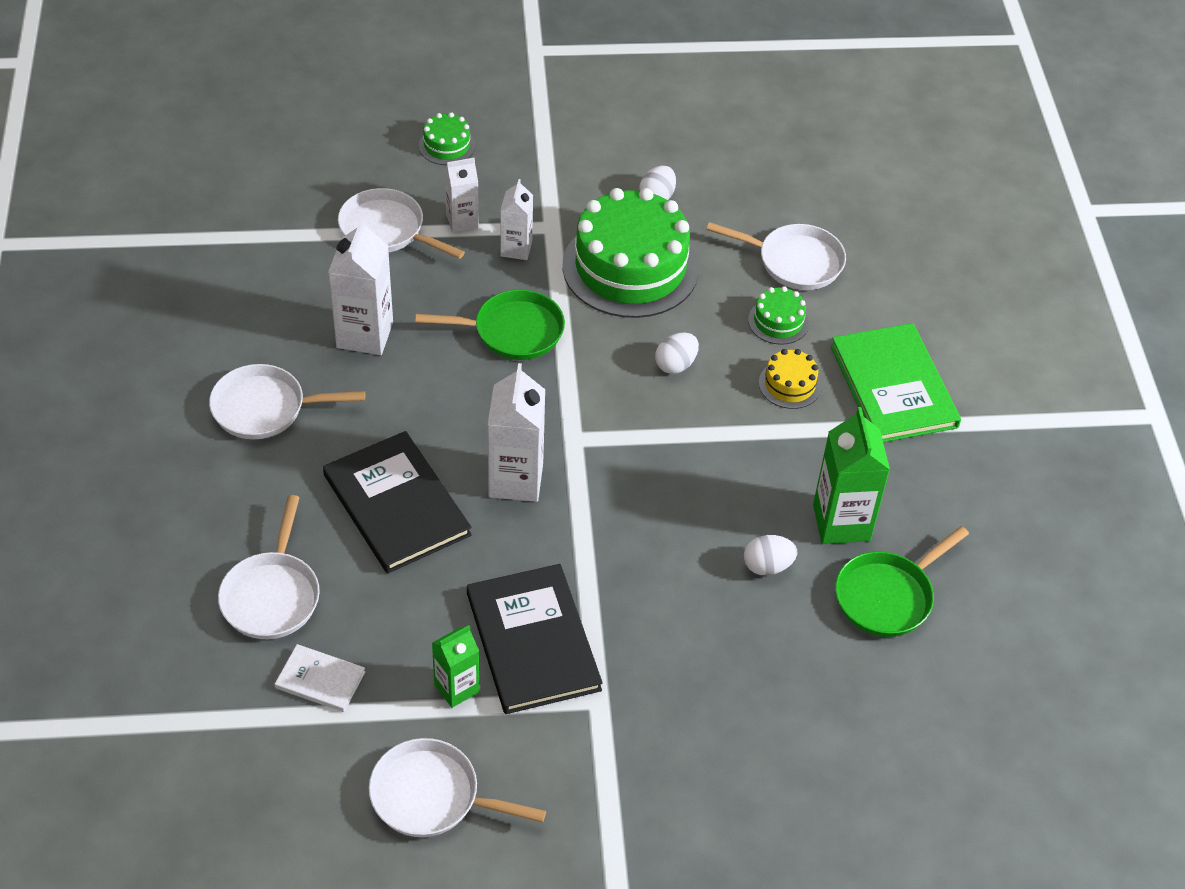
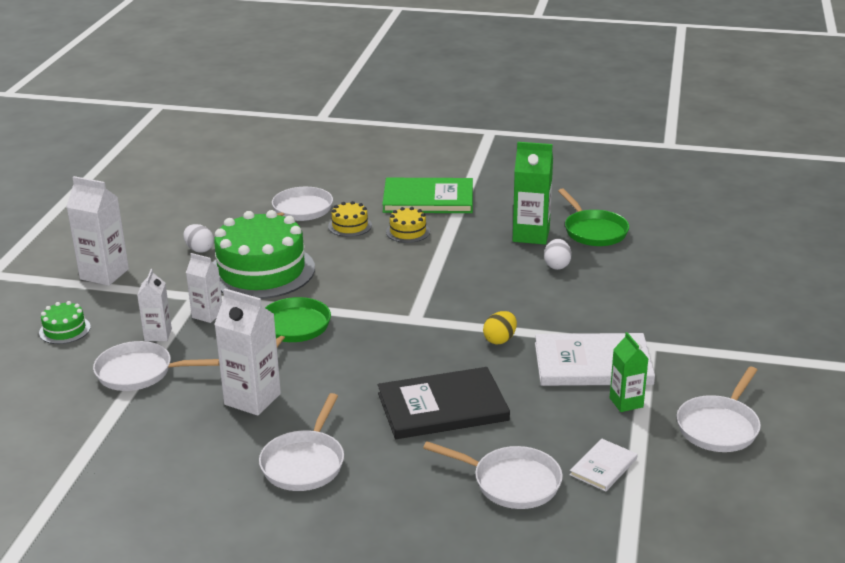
camera: 70 degrees left, 20 degrees down
(387, 230) = (140, 372): white pan -> white pan turned 45 degrees clockwise
(516, 480) = (442, 349): white carton -> white carton (104, 274)
(533, 641) = (593, 364): black book -> white book
(556, 534) = (500, 340): none -> yellow egg
(675, 365) = (366, 269): white egg -> none
(778, 321) = (350, 226): green cake -> yellow cake

